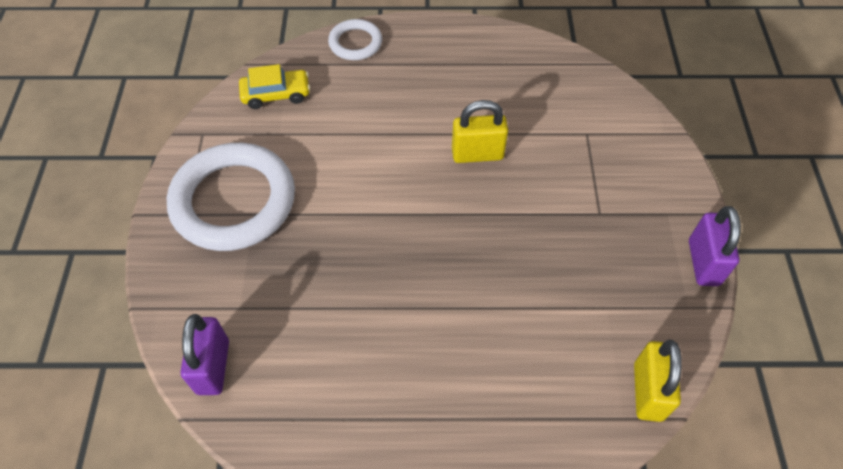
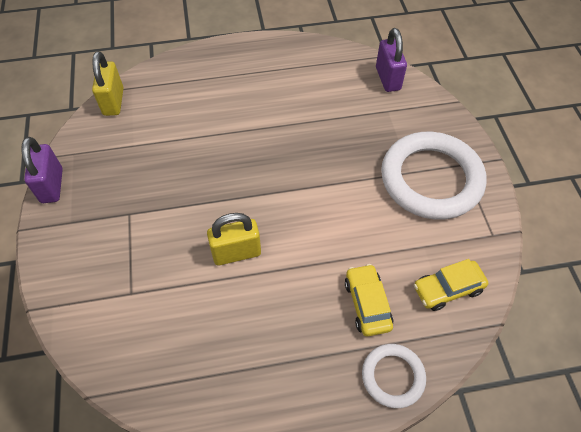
camera: 170 degrees right, 0 degrees up
(357, 93) = (367, 304): none -> yellow car

